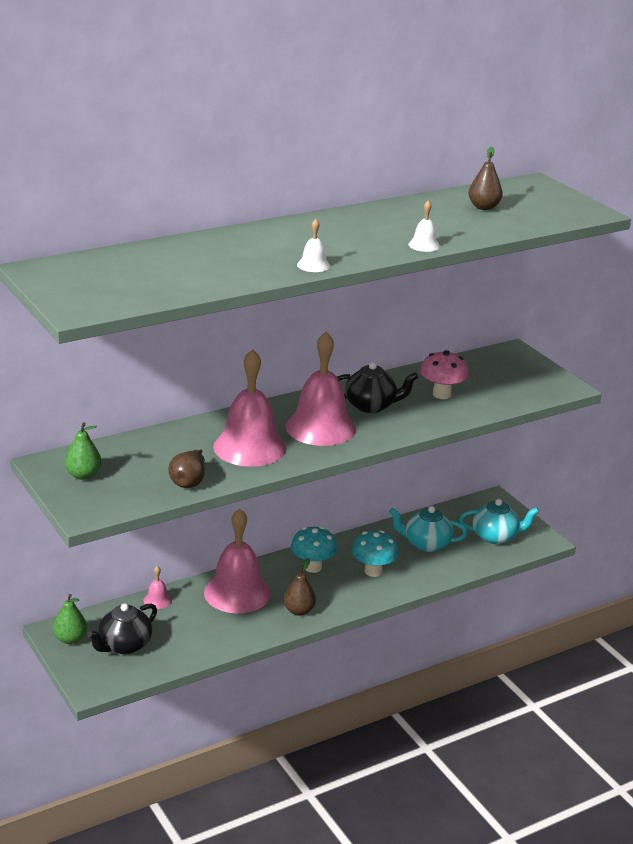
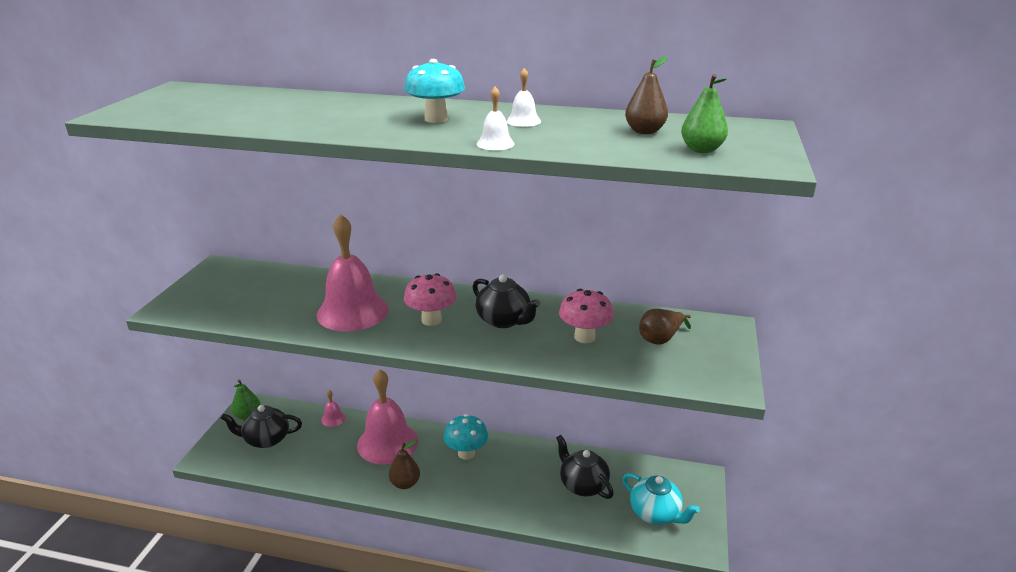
camera: 45 degrees right, 0 degrees up
(83, 475) = (219, 283): green pear -> green pear (701, 150)
(189, 482) = (264, 318): brown pear -> brown pear (660, 339)
(313, 265) = (354, 132): white bell -> white bell (523, 121)
(320, 427) = (431, 320): pink bell -> pink mushroom
(373, 571) = (506, 484): turquoise mushroom -> turquoise mushroom (436, 119)
(426, 544) = (582, 485): turquoise teapot -> black teapot

